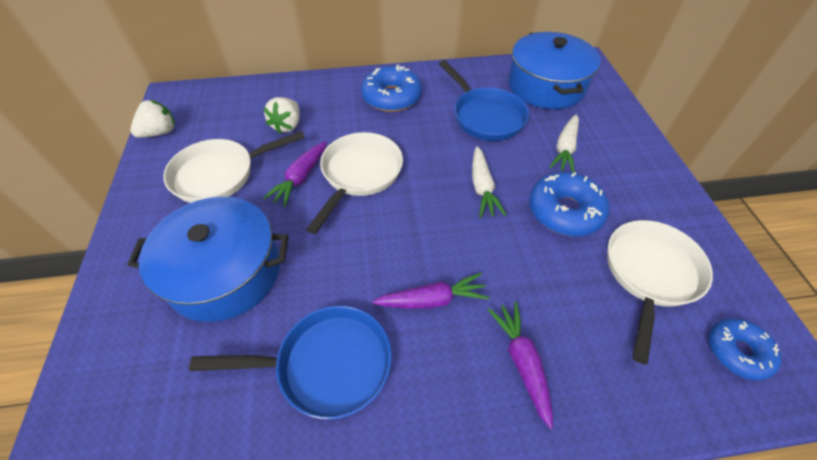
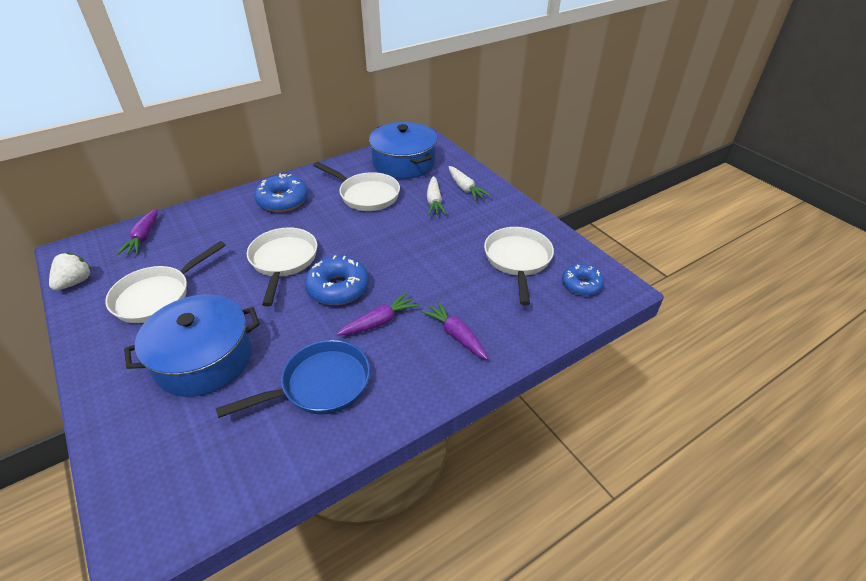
camera: 25 degrees left, 10 degrees down
(287, 125) = (200, 244): white strawberry -> none
(300, 178) = (233, 278): purple carrot -> purple carrot (143, 237)
(482, 187) = (384, 242): white carrot -> white carrot (465, 188)
(485, 116) = (366, 195): blue pan -> white pan
(564, 211) = (449, 240): blue donut -> blue donut (338, 288)

